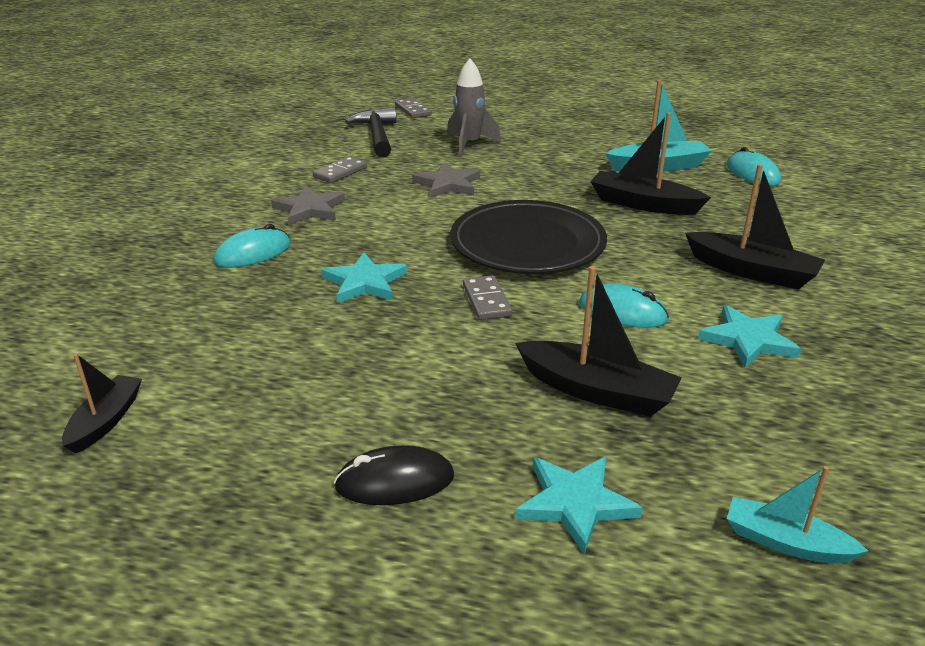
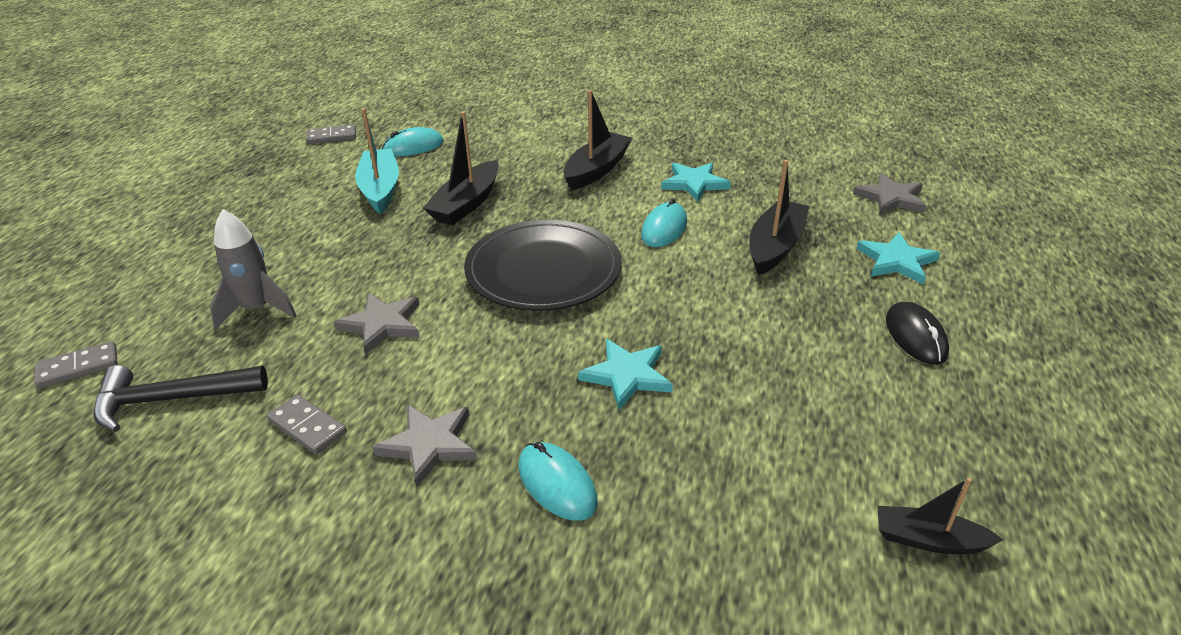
camera: 90 degrees left, 5 degrees up
(486, 300) = (655, 295): grey domino -> grey domino (331, 137)
(785, 542) = (891, 198): turquoise boat -> grey star

